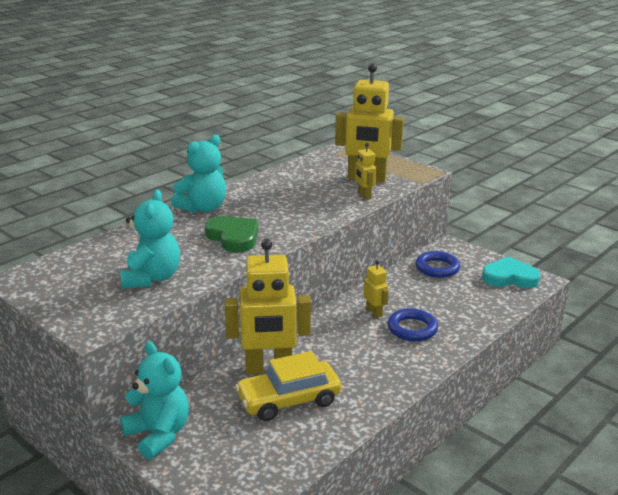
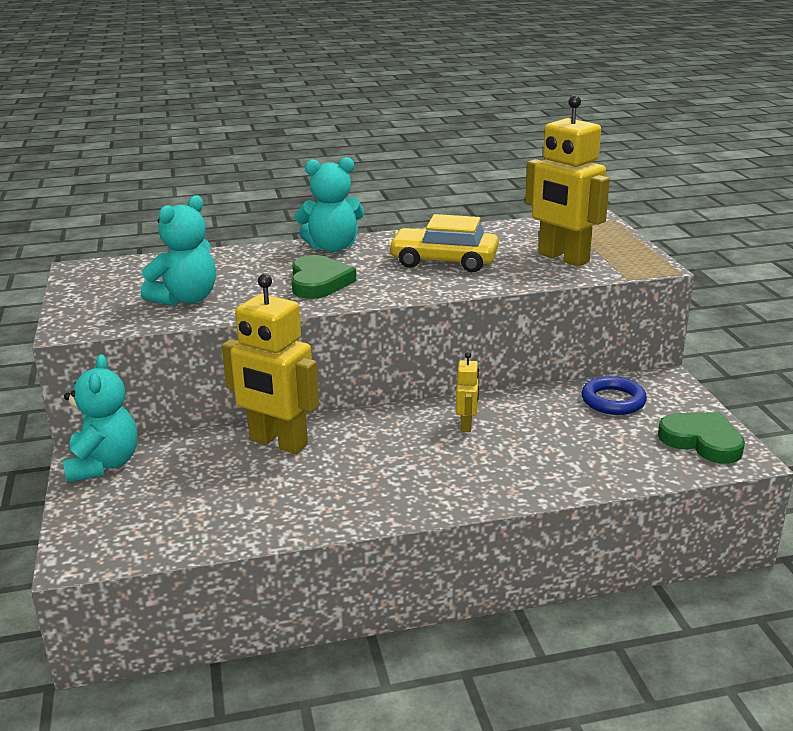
camera: 35 degrees right, 0 degrees up
(289, 400) = (257, 480): yellow car -> yellow car (444, 261)
(364, 196) = (530, 275): yellow robot -> none
(412, 329) = (489, 457): blue ring -> none
(509, 277) = (702, 441): turquoise heart -> green heart

